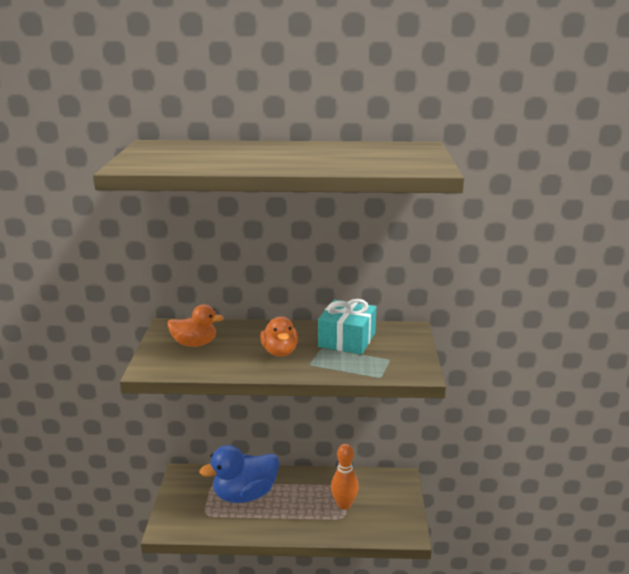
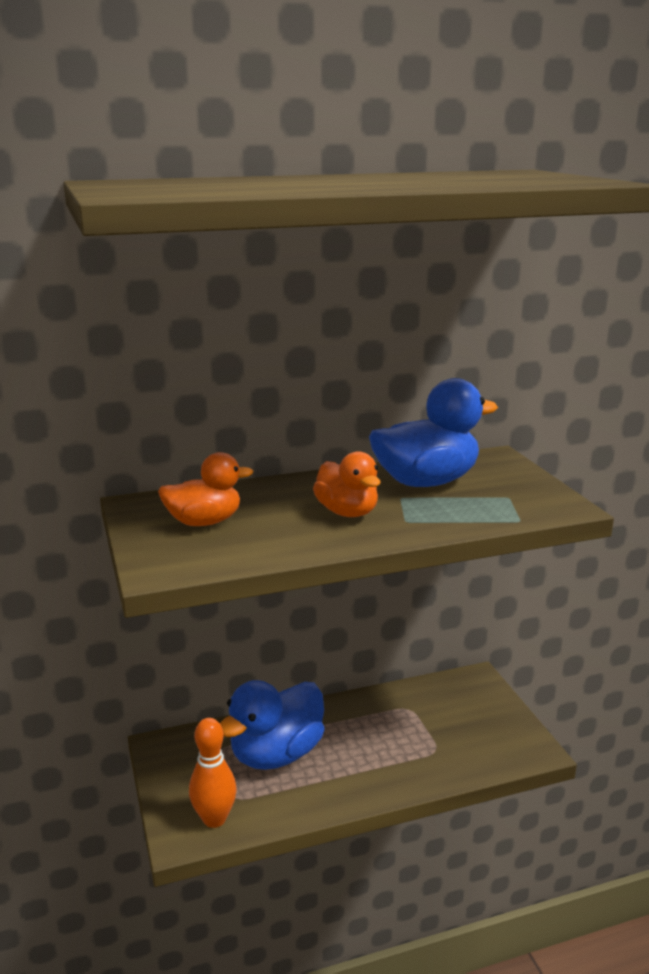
camera: 20 degrees left, 0 degrees up
(344, 504) = (426, 733): orange bowling pin -> orange bowling pin (214, 819)
(347, 340) = (426, 482): turquoise gift -> blue duck

